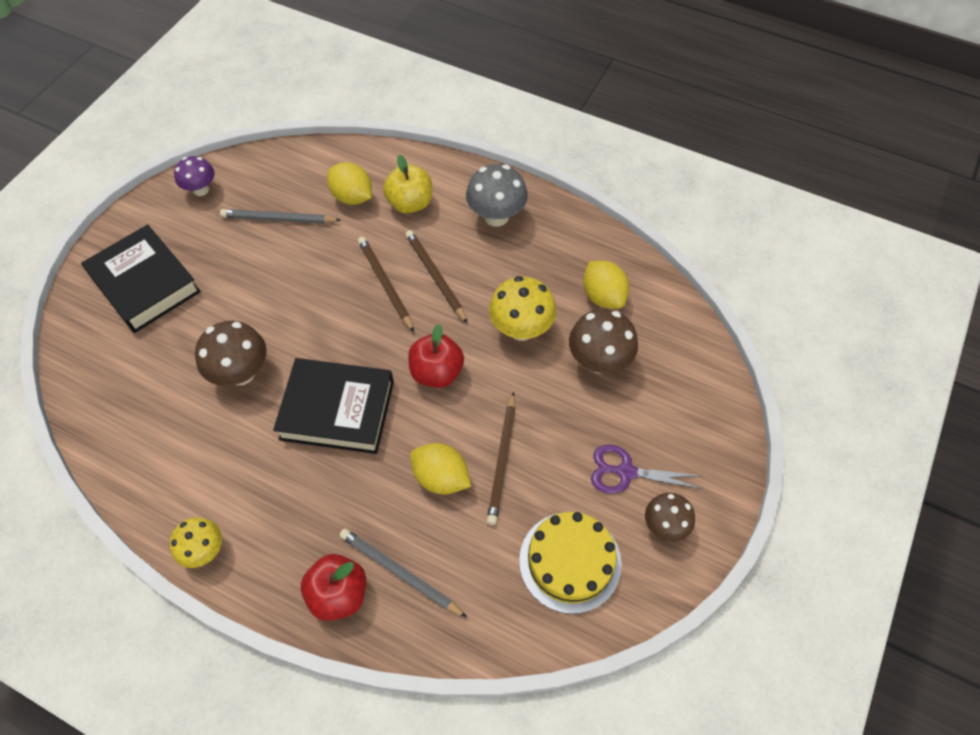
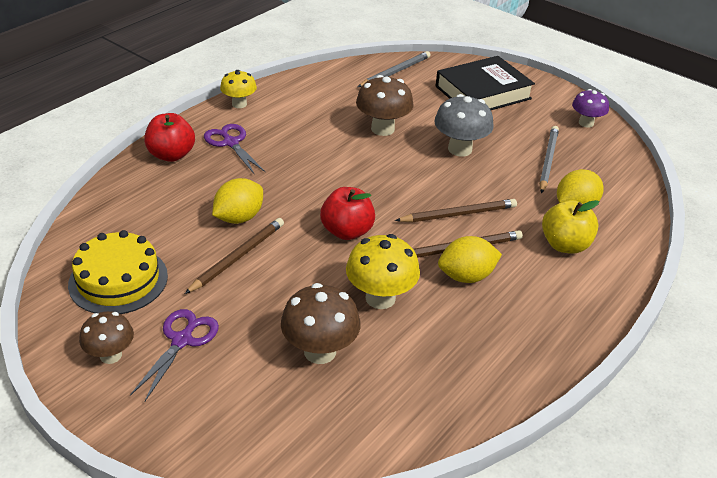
camera: 100 degrees right, 20 degrees down
(299, 531) = (231, 143): none -> purple scissors
(337, 410) = (329, 171): black book -> none
(400, 573) = (169, 185): grey pencil -> grey pencil (395, 72)
(496, 216) = (541, 308): grey mushroom -> grey mushroom (460, 149)
(502, 460) = (237, 257): brown pencil -> brown pencil turned 105 degrees clockwise
(603, 296) = (407, 377): yellow lemon -> yellow lemon (466, 276)

